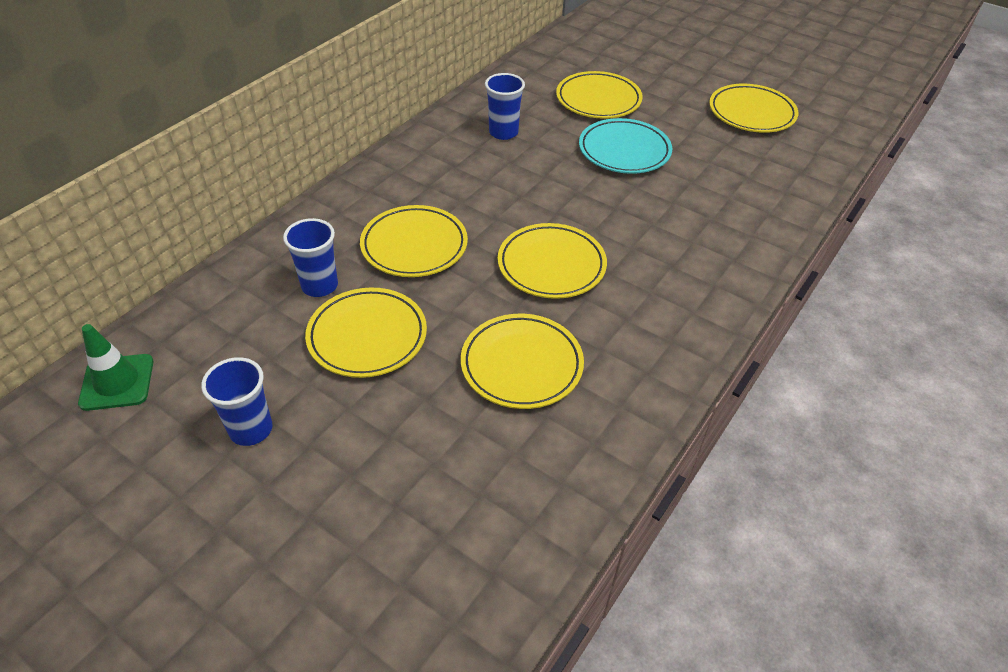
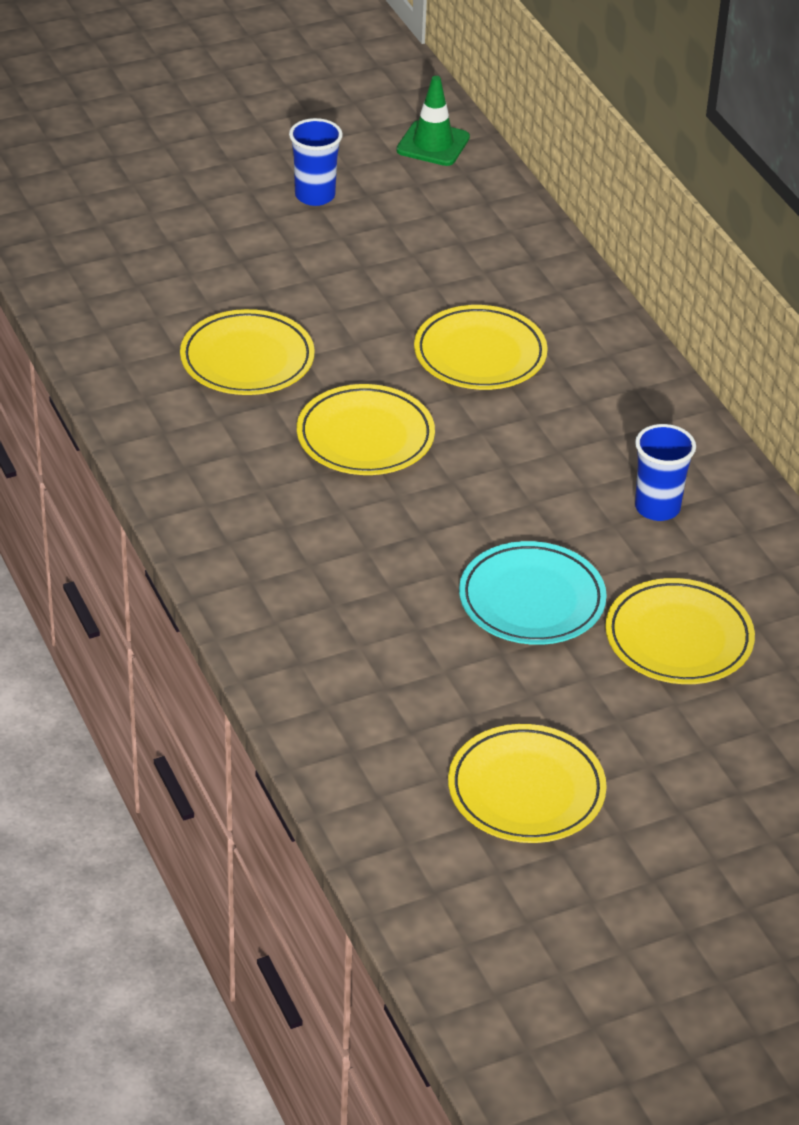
camera: 120 degrees right, 5 degrees down
(319, 286) = (467, 276): blue cup -> none
(367, 336) = (369, 283): yellow plate -> none

